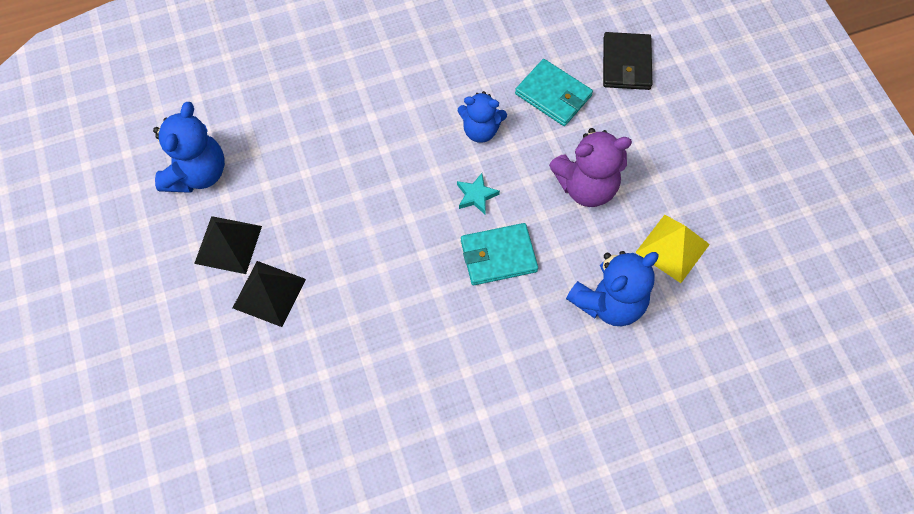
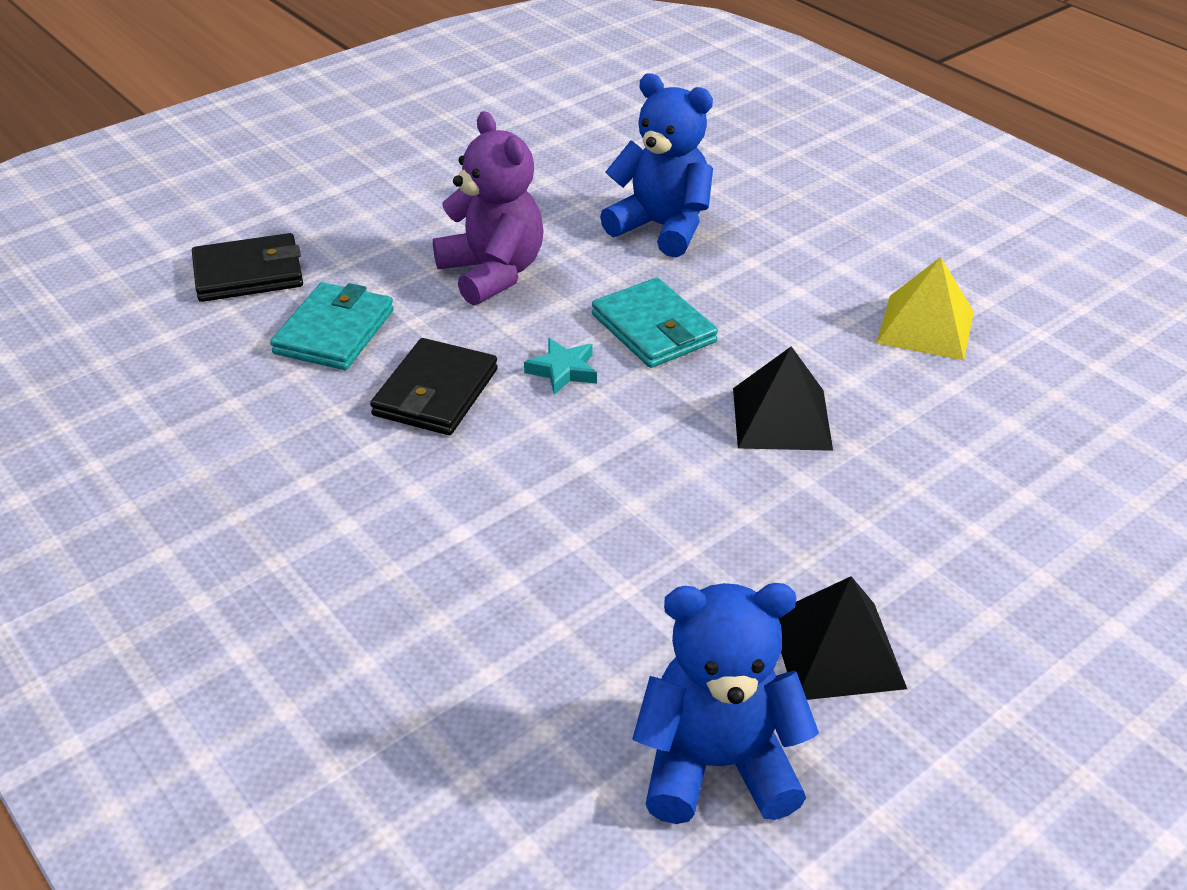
camera: 110 degrees left, 25 degrees down
(269, 293) = (886, 559): black pyramid -> black pyramid (781, 418)
(480, 130) = (435, 392): blue teddy bear -> black wallet
(672, 248) = (553, 194): yellow pyramid -> yellow pyramid (925, 327)

